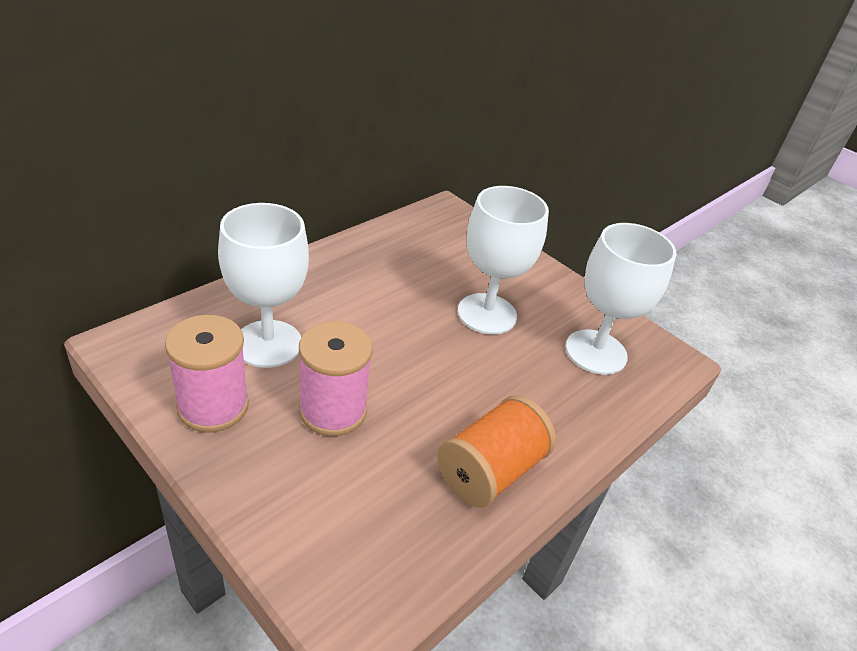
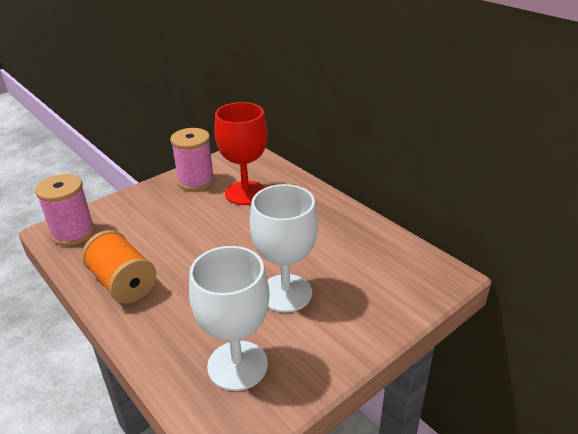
camera: 100 degrees right, 5 degrees down
(268, 344) = (245, 193): white goblet -> red goblet
(333, 411) = (186, 219): pink spool -> pink spool (73, 233)

